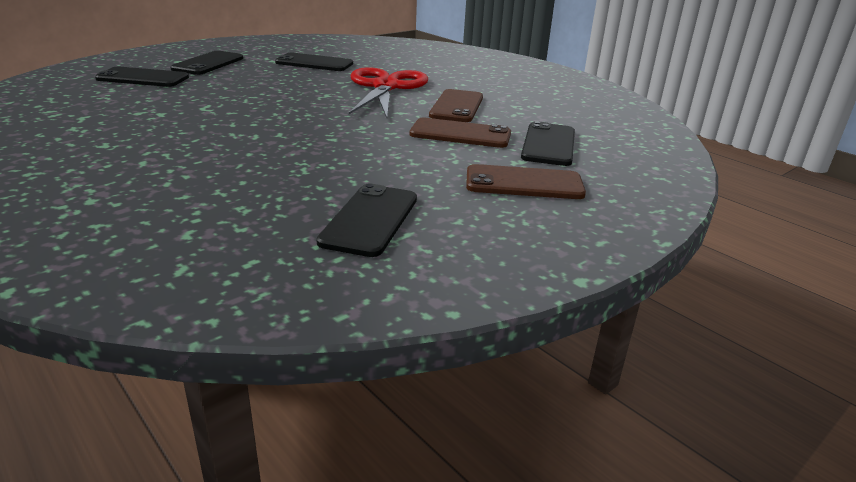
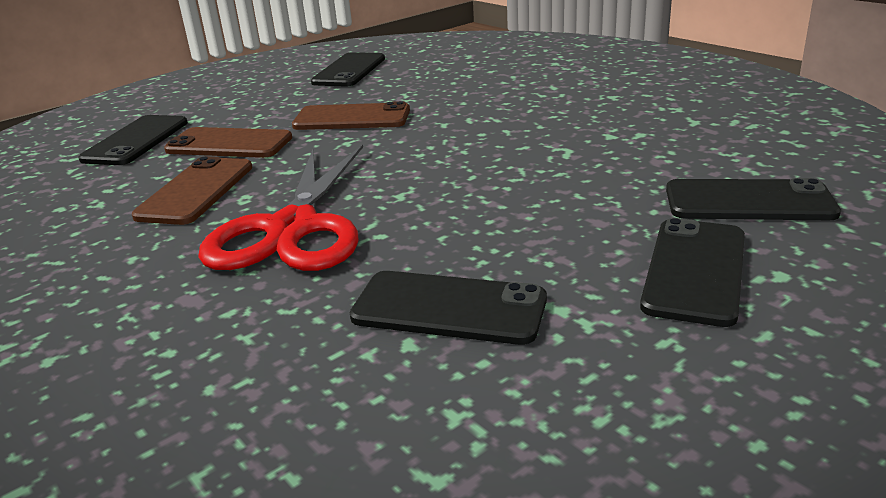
camera: 175 degrees left, 0 degrees up
(524, 183) = (210, 102): brown phone -> brown phone (352, 118)

